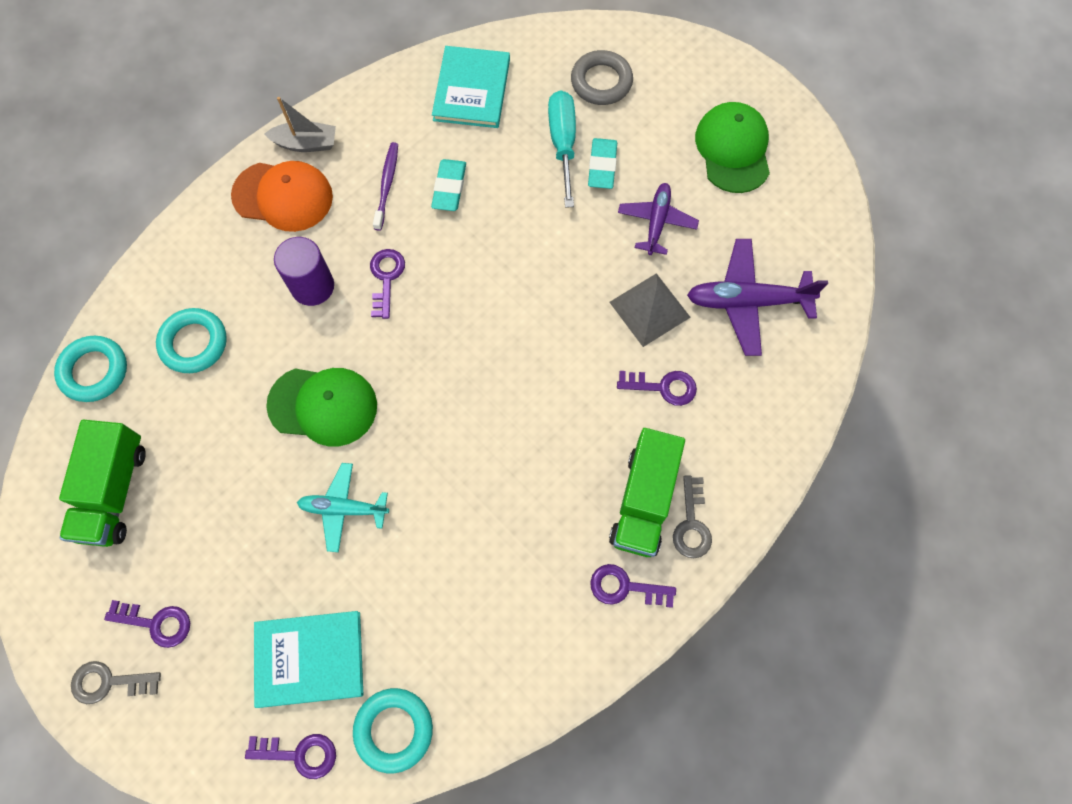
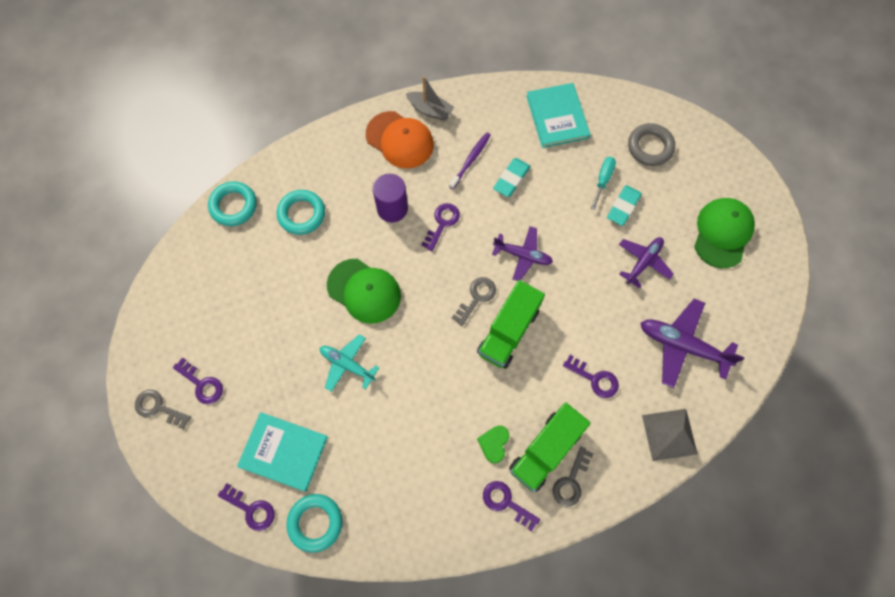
camera: 25 degrees right, 0 degrees up
(113, 491) = (212, 288): green truck -> green truck (508, 331)
(471, 89) = (557, 117): turquoise book -> turquoise book turned 45 degrees counterclockwise
(472, 352) = (476, 298): none -> grey key
(507, 275) = (523, 255): none -> purple plane
(563, 143) = (603, 180): turquoise screwdriver -> turquoise screwdriver, size x0.63
(577, 522) = (494, 444): none -> green heart
(649, 309) = (610, 321): grey pyramid -> grey pyramid (669, 434)

